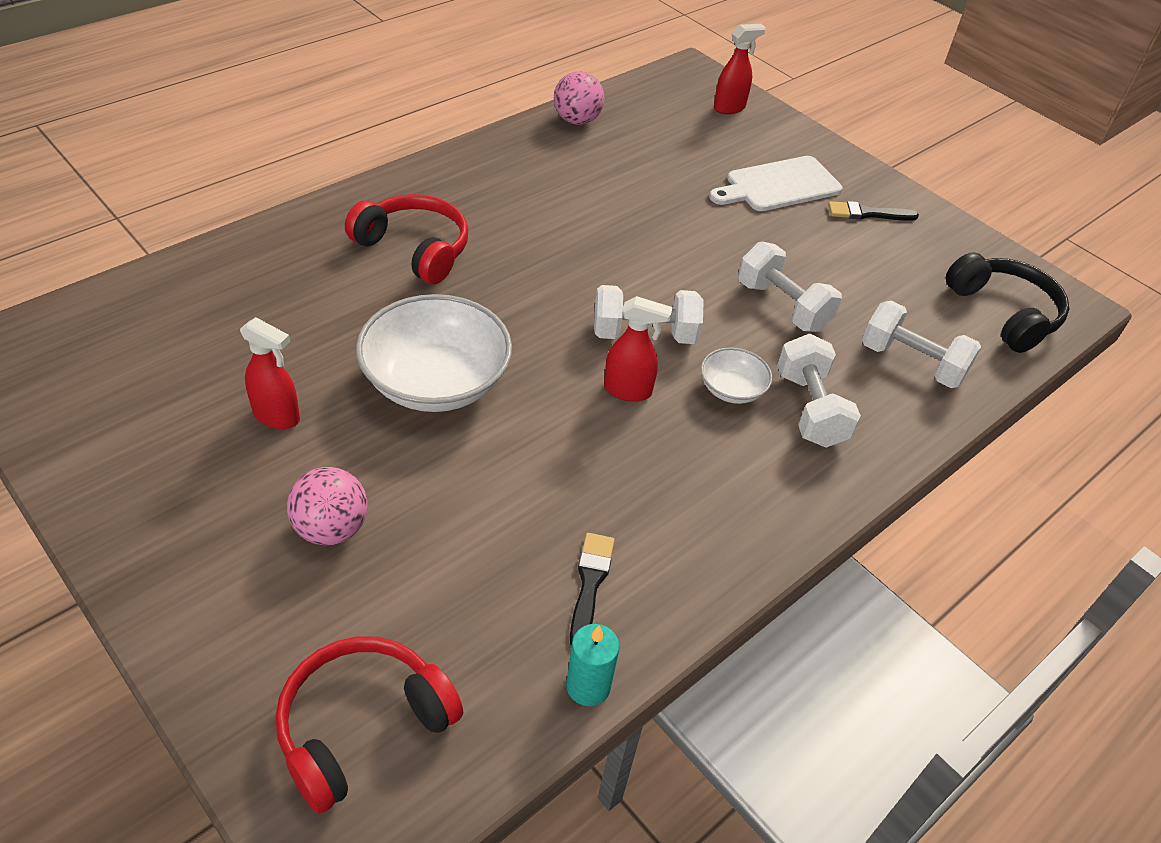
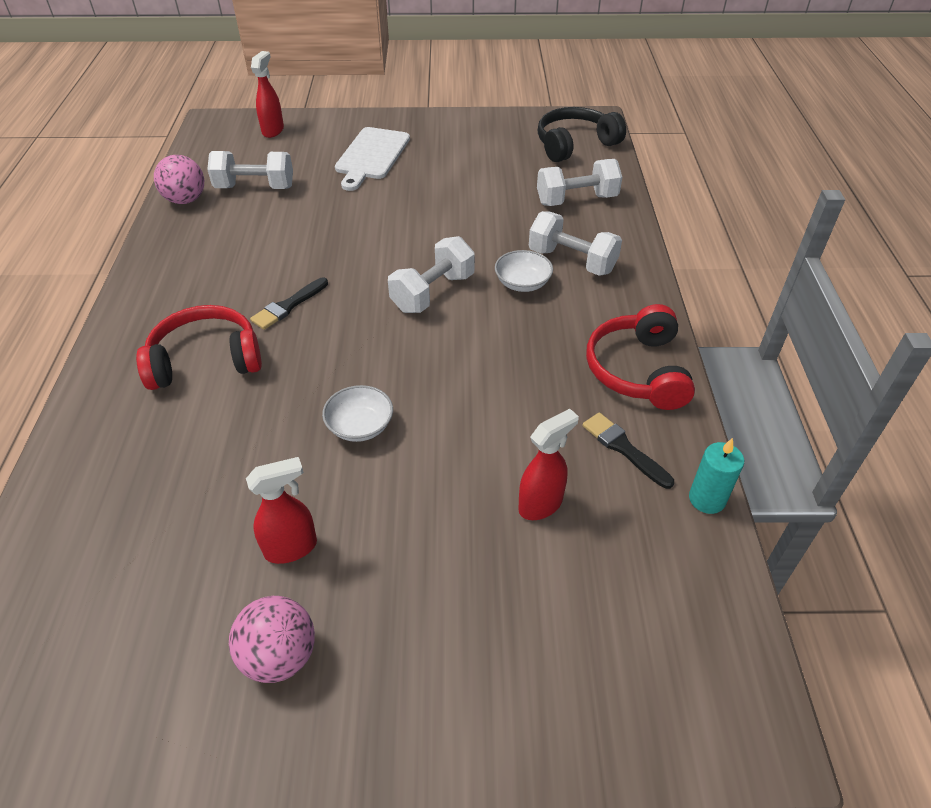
camera: 45 degrees left, 0 degrees up
(331, 528) = (446, 574): pink ball -> pink ball (279, 656)
(362, 726) = (652, 655): red headphones -> red headphones (638, 370)
(436, 382) = (360, 426): white bowl -> white bowl, size x0.49
(628, 391) = (475, 330): red spray bottle -> red spray bottle (541, 504)
(782, 306) = (476, 219): white dumbbell -> white dumbbell (255, 187)
(868, 213) = (440, 139): black brush -> black brush (288, 305)
(1004, 313) = (575, 144): black headphones -> black headphones turned 45 degrees counterclockwise

